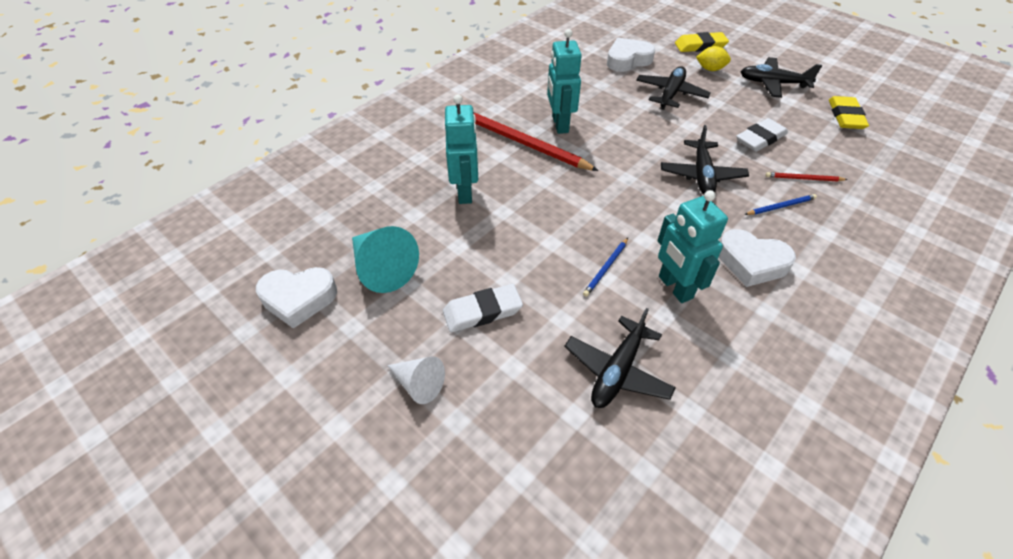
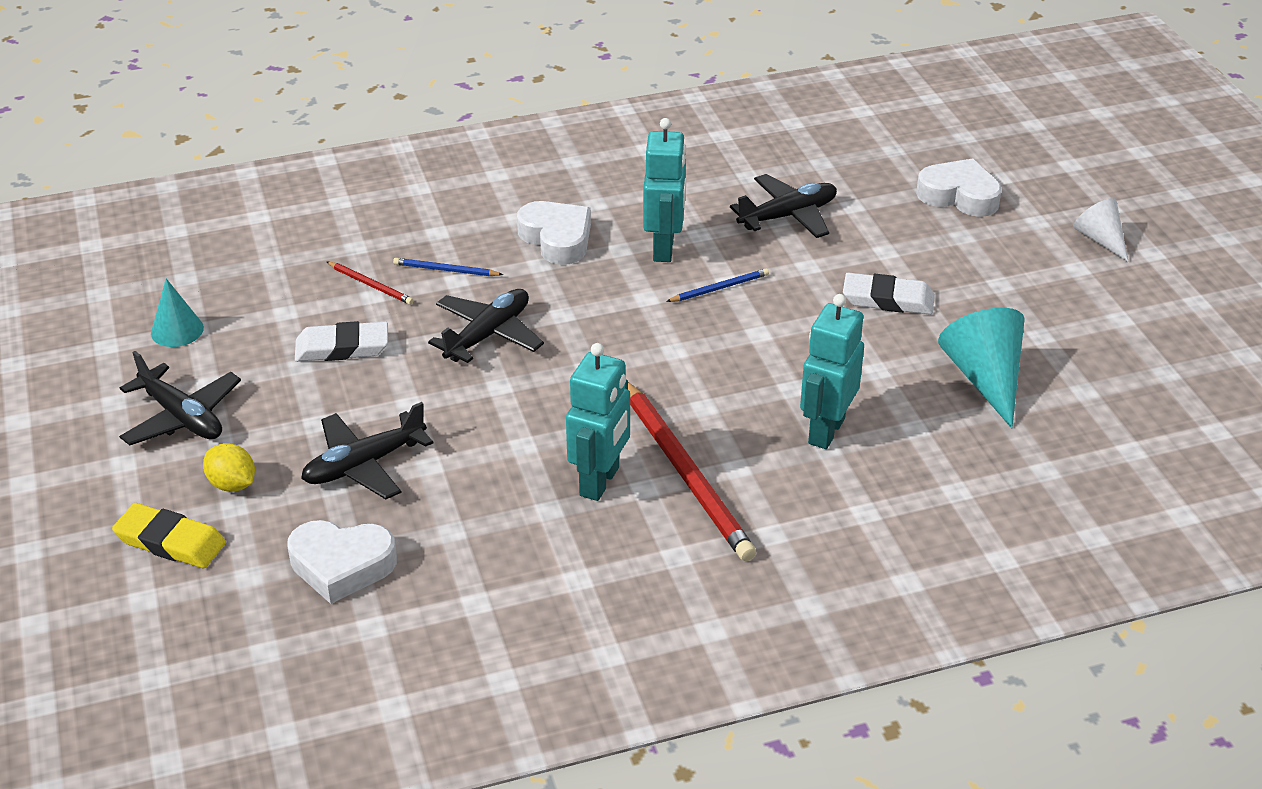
camera: 150 degrees left, 10 degrees down
(298, 299) = (1098, 382): white heart -> white heart (959, 195)
(418, 384) = (986, 269): white cone -> white cone (1100, 240)
(845, 116) = (177, 330): yellow eraser -> turquoise cone

